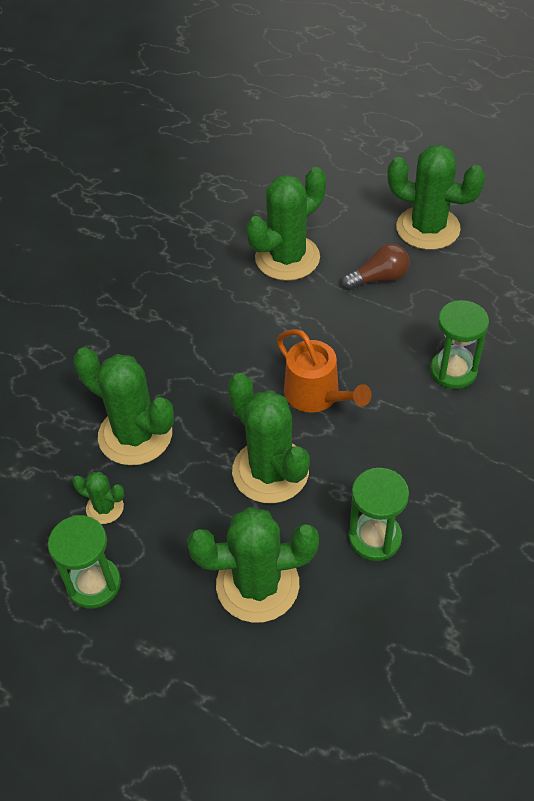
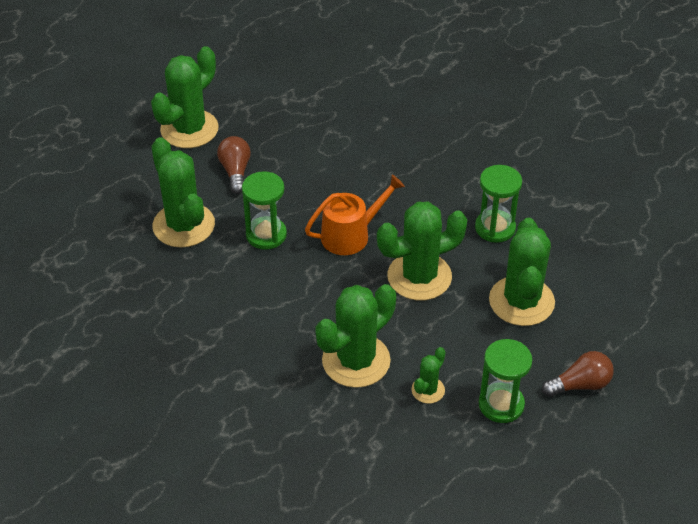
camera: 80 degrees left, 5 degrees down
(135, 668) = (580, 385): none -> brown light bulb
(453, 371) = (353, 151): green hourglass -> green hourglass (266, 235)

